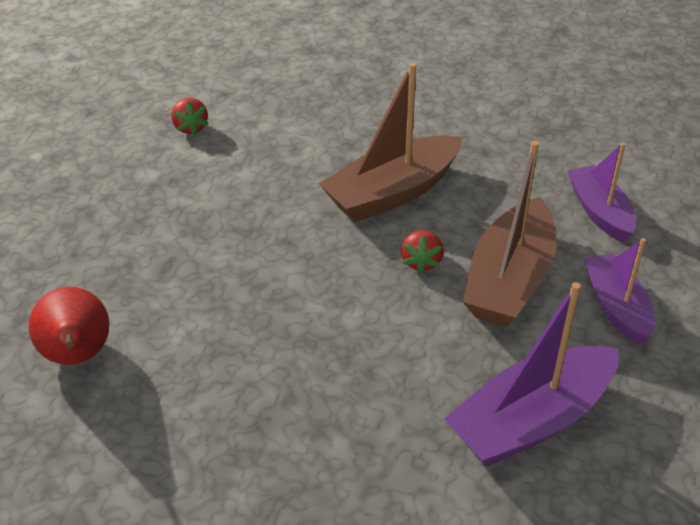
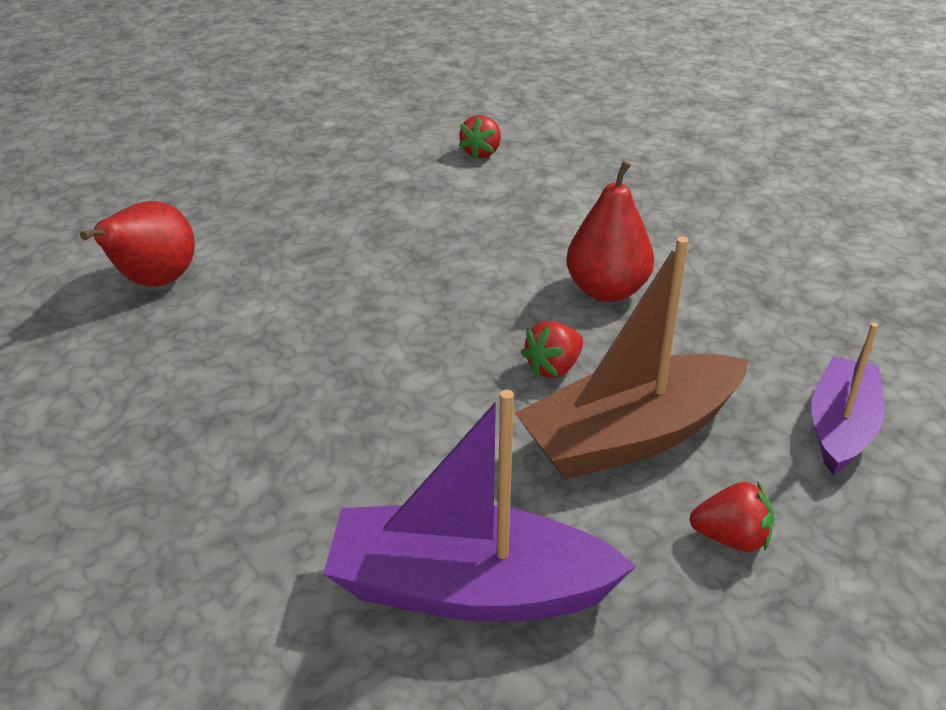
camera: 40 degrees right, 5 degrees down
(392, 193) = (607, 291): brown boat -> red pear
(616, 307) = (731, 538): purple boat -> red strawberry

